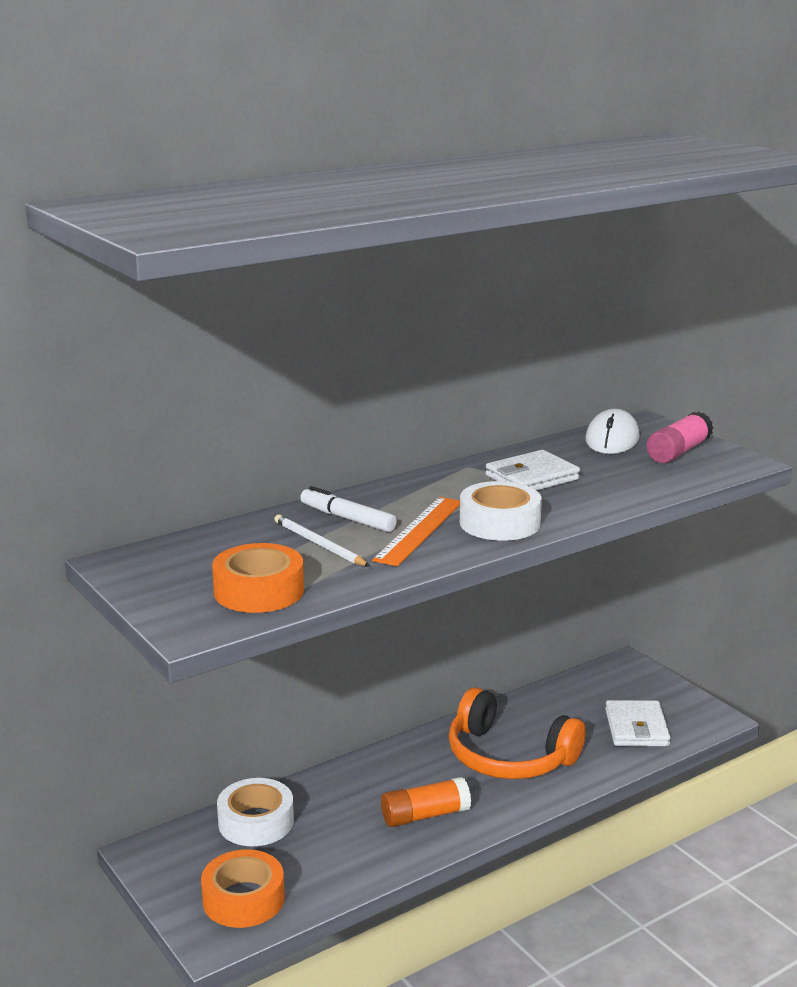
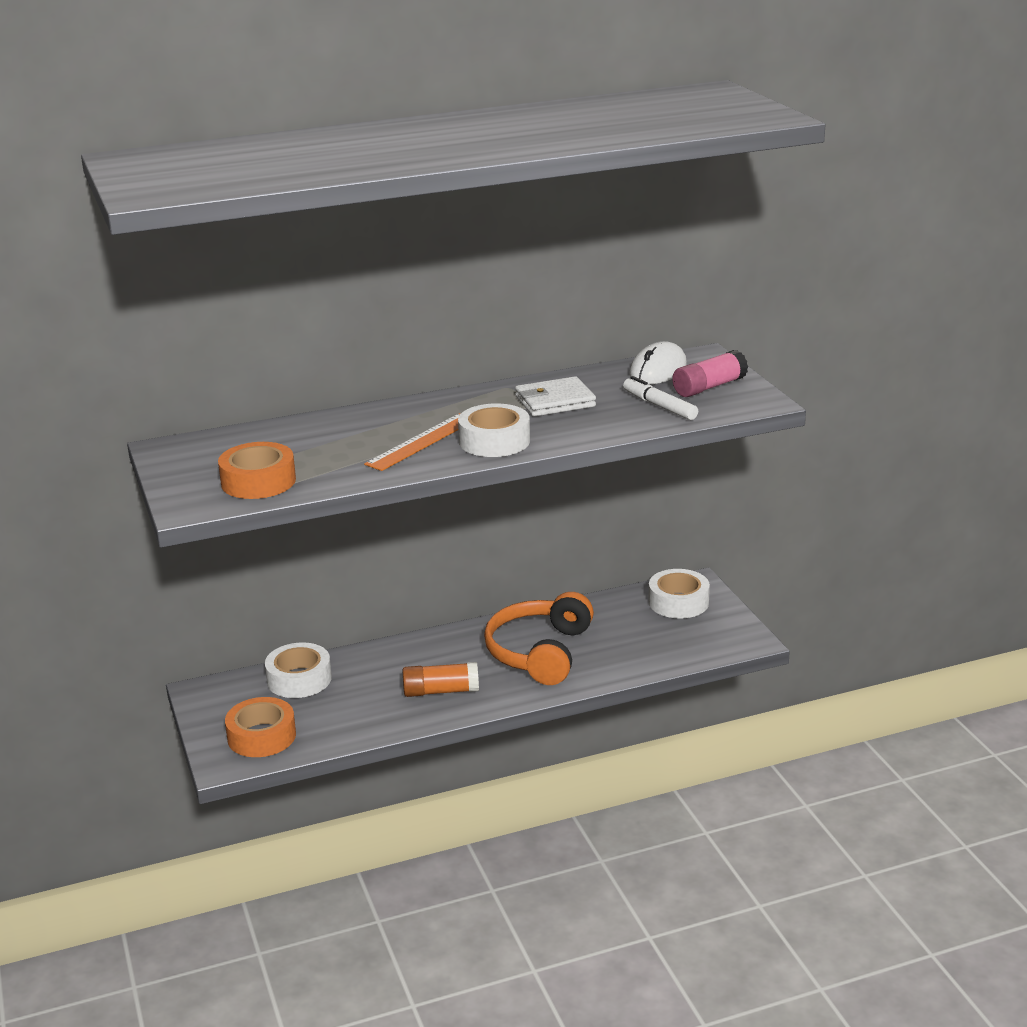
camera: 15 degrees right, 5 degrees up
(319, 544) = (331, 446): white pencil -> none
(347, 518) = (370, 426): white marker -> white marker (659, 406)
(508, 757) = (539, 652): orange headphones -> orange headphones turned 60 degrees clockwise
(621, 685) = (678, 602): none -> white tape
(636, 728) = (670, 641): white wallet -> none

